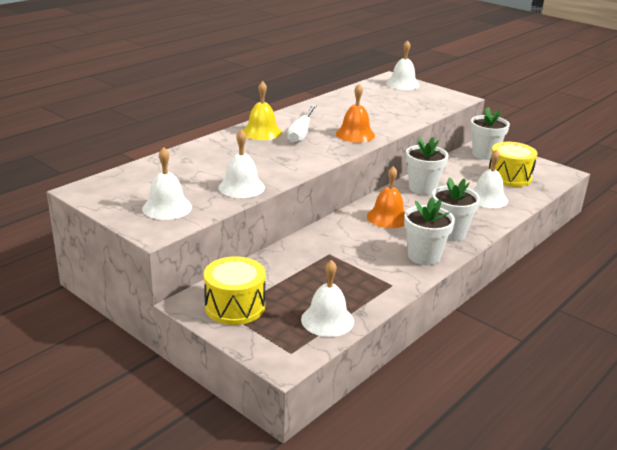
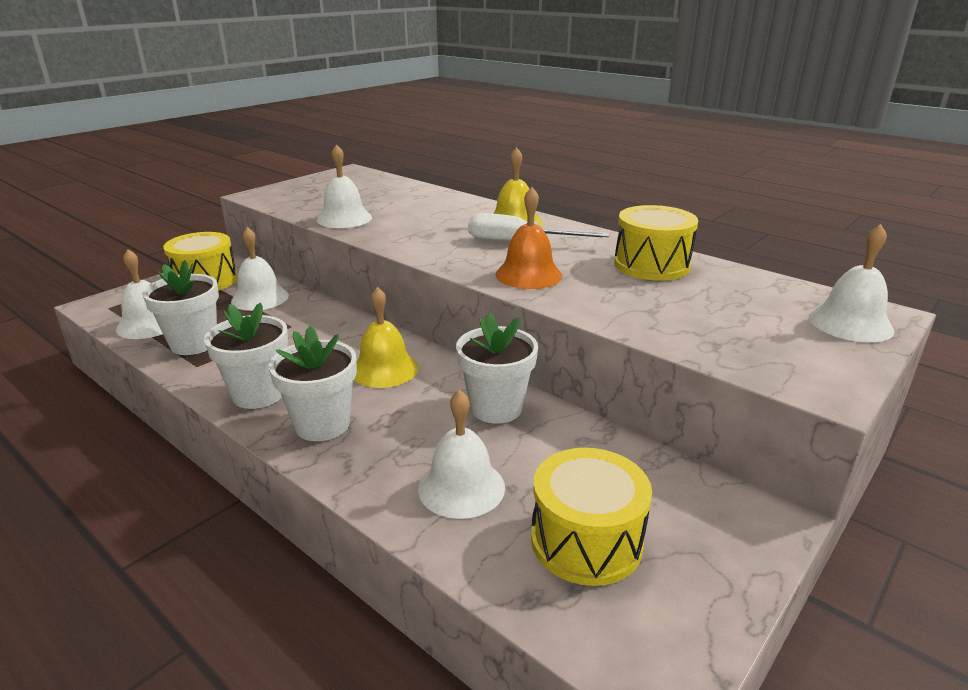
camera: 90 degrees right, 0 degrees up
(167, 207) = (304, 195): white bell -> white bell (260, 298)
(339, 106) = (651, 265): none -> yellow drum
(388, 217) = (384, 369): orange bell -> yellow bell
(484, 154) = (709, 513): white flower pot -> white flower pot (194, 344)

